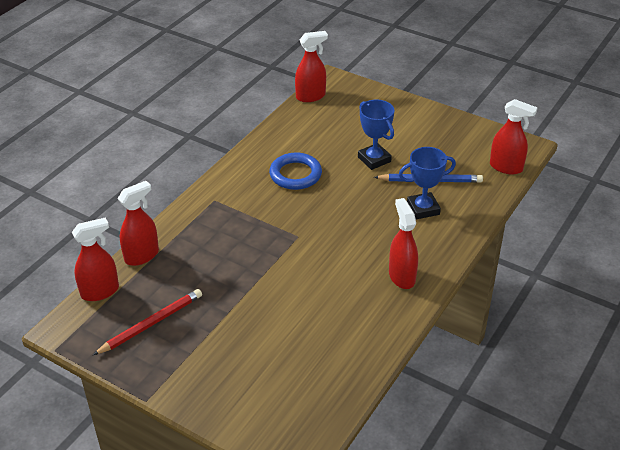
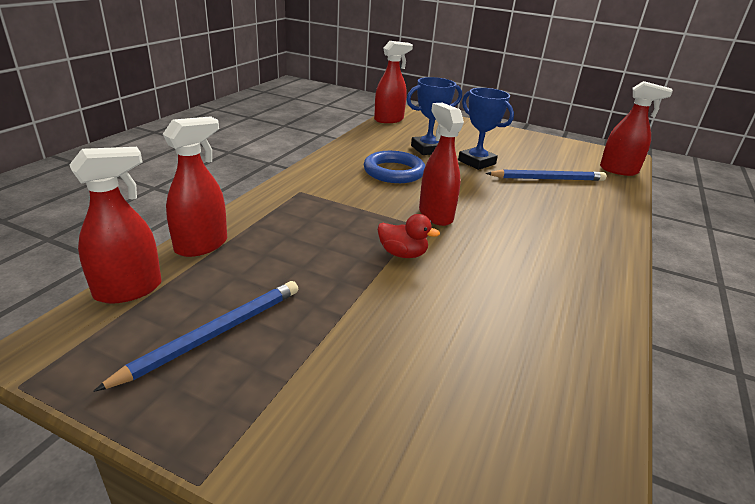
camera: 10 degrees left, 10 degrees down
(151, 324) = (213, 335): red pencil -> blue pencil
(278, 264) = (402, 254): none -> red duck
(401, 276) = (575, 266): red spray bottle -> red spray bottle (435, 215)
(423, 209) = (556, 201): blue trophy -> blue trophy (428, 149)

